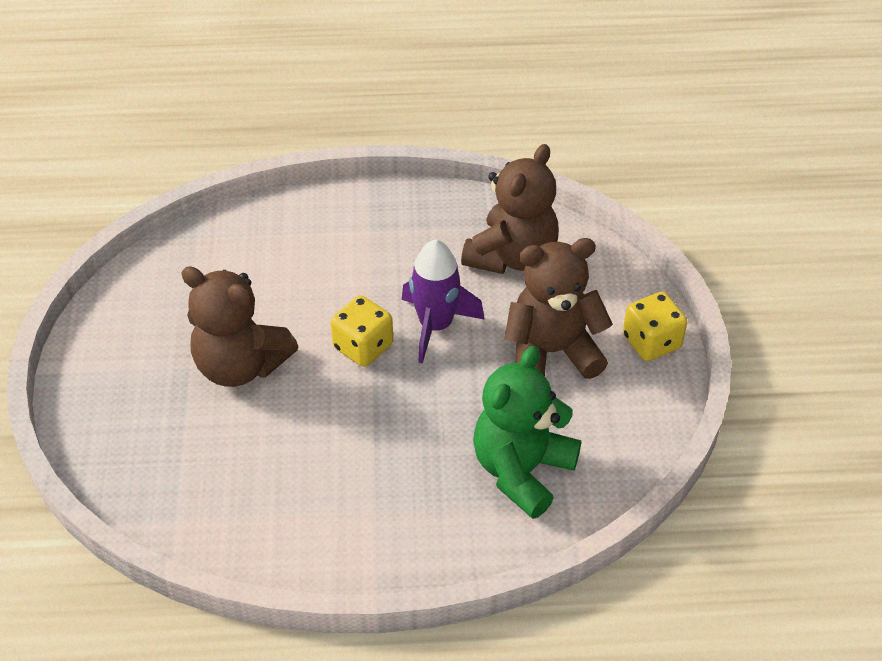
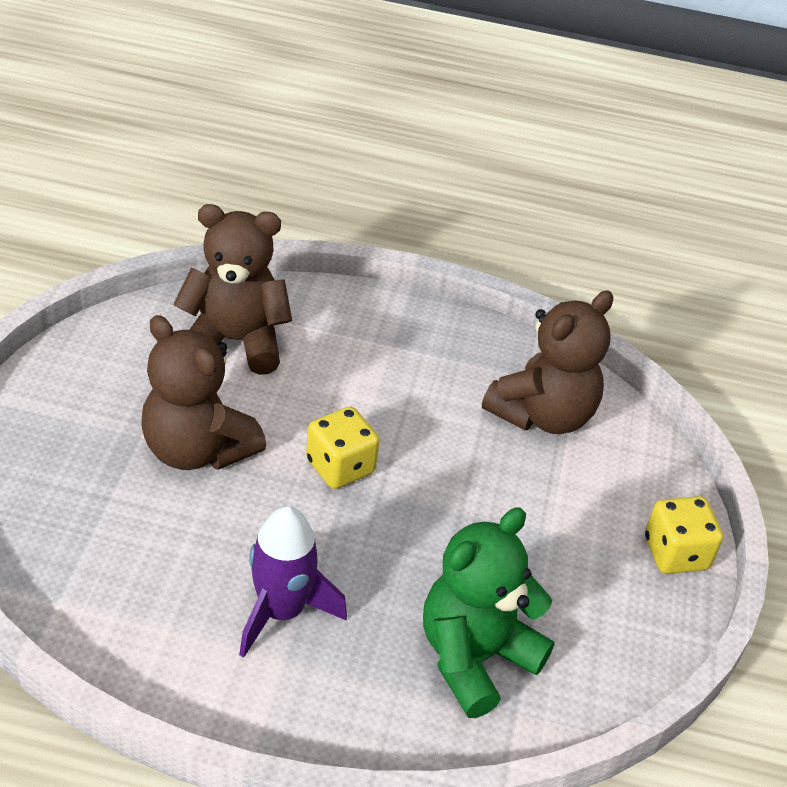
camera: 10 degrees right, 5 degrees down
(435, 326) = (430, 466): purple rocket -> purple rocket (281, 611)
(551, 352) = (554, 532): brown teddy bear -> brown teddy bear (235, 341)

